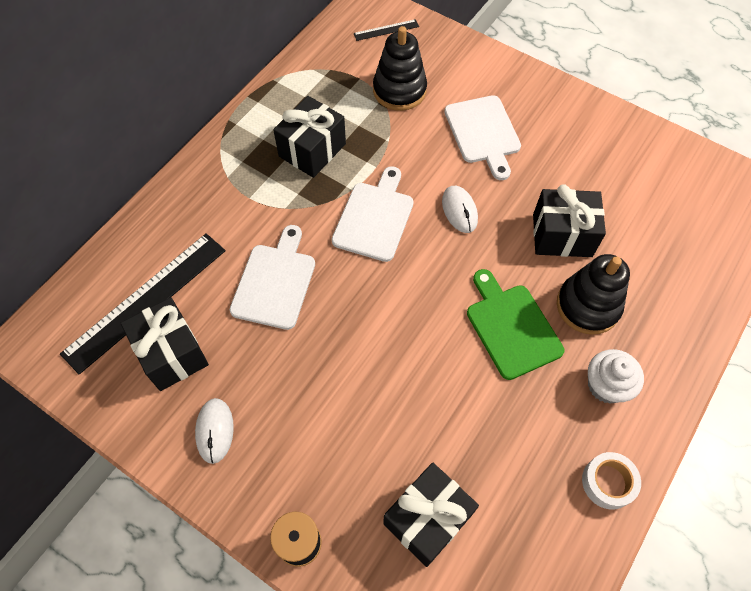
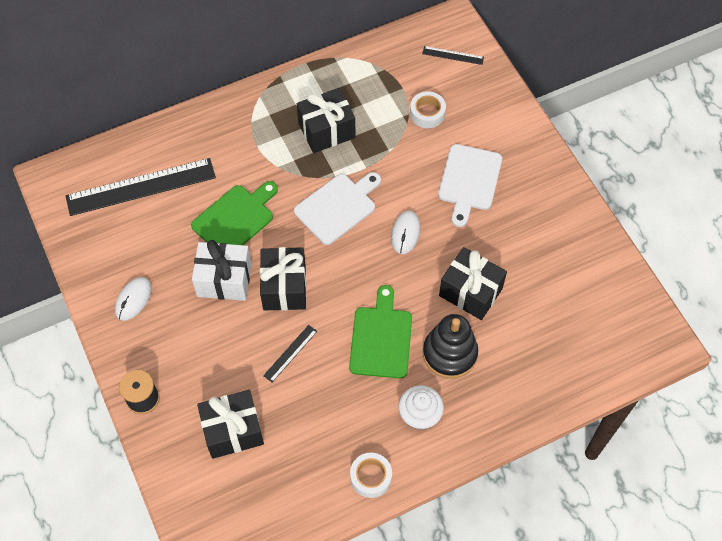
camera: 30 degrees right, 0 degrees up
(172, 353) = (136, 233): black gift -> black gift (284, 287)
(275, 282) = (235, 218): white cutting board -> green cutting board
(305, 353) = (224, 280): none -> white gift
(399, 90) = (427, 113): black stacking toy -> white tape
(430, 394) = (290, 353): none -> black ruler

